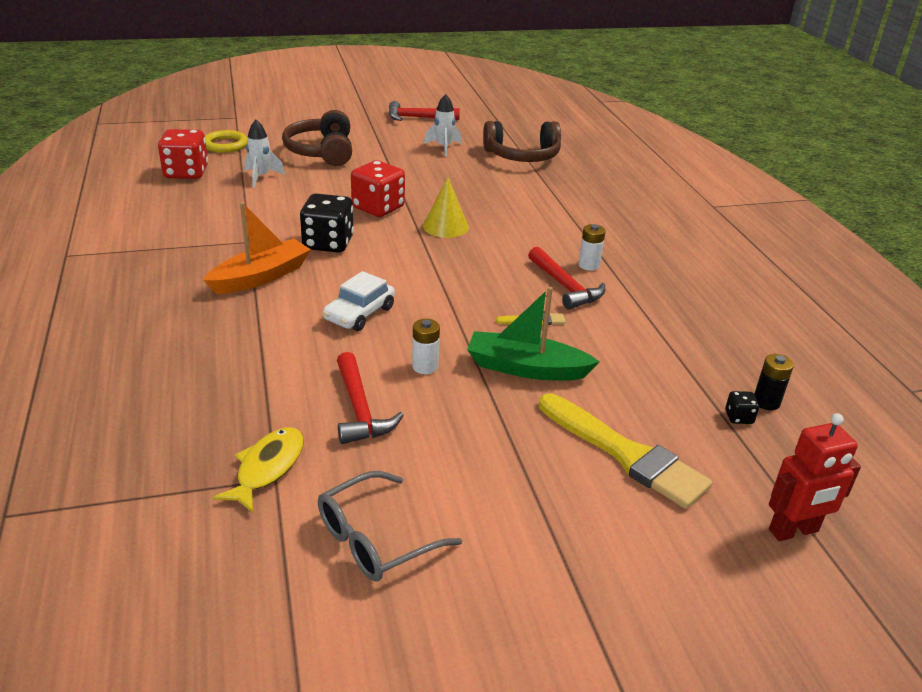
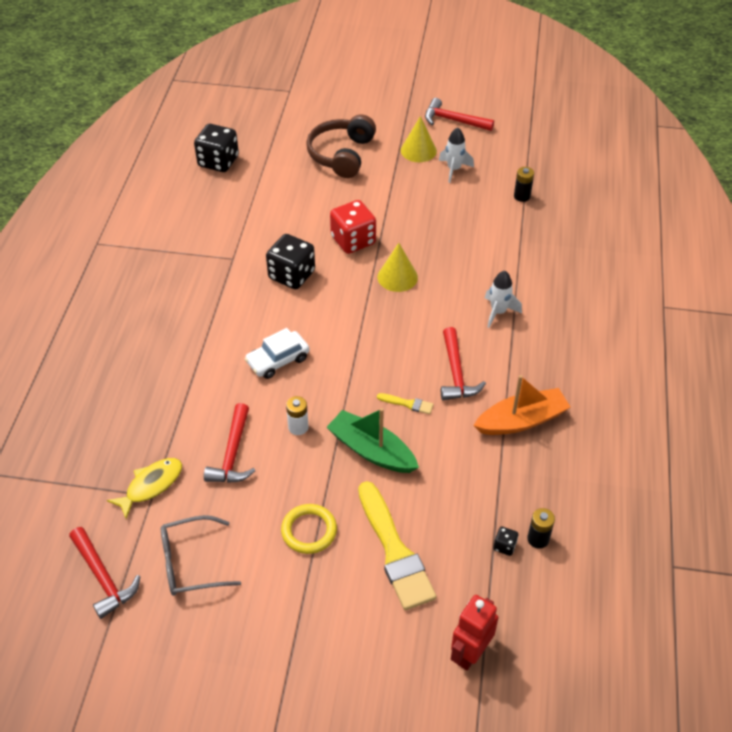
camera: 25 degrees right, 15 degrees up
(186, 173) = (218, 161): red dice -> black dice
(225, 145) = (264, 129): yellow ring -> yellow ring (309, 531)
(253, 594) = (103, 577): none -> red hammer
(261, 177) = (275, 179): white rocket -> white rocket (498, 312)
(261, 277) = (224, 301): orange boat -> orange boat (521, 420)
(399, 140) = (418, 150): none -> yellow cone
(522, 156) = (522, 196): brown headphones -> black battery
(589, 265) = (492, 354): white battery -> none
(793, 531) = (470, 653): red robot -> red robot turned 120 degrees clockwise

